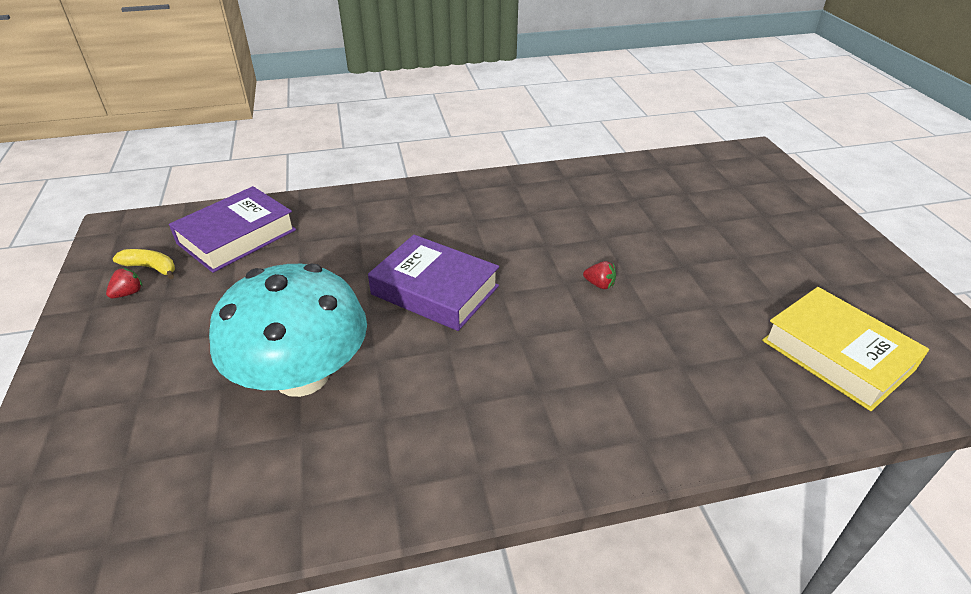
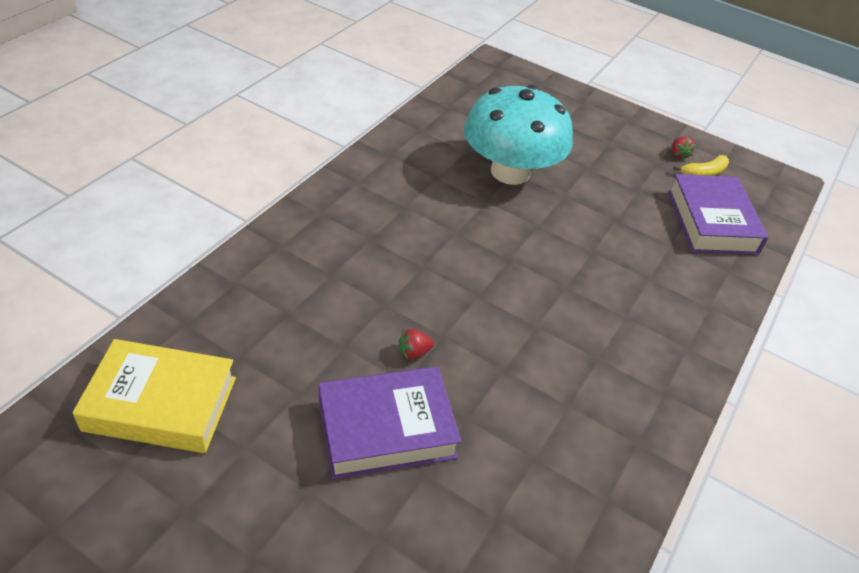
camera: 130 degrees right, 5 degrees up
(435, 290) = (523, 266): purple book -> purple book (386, 429)

